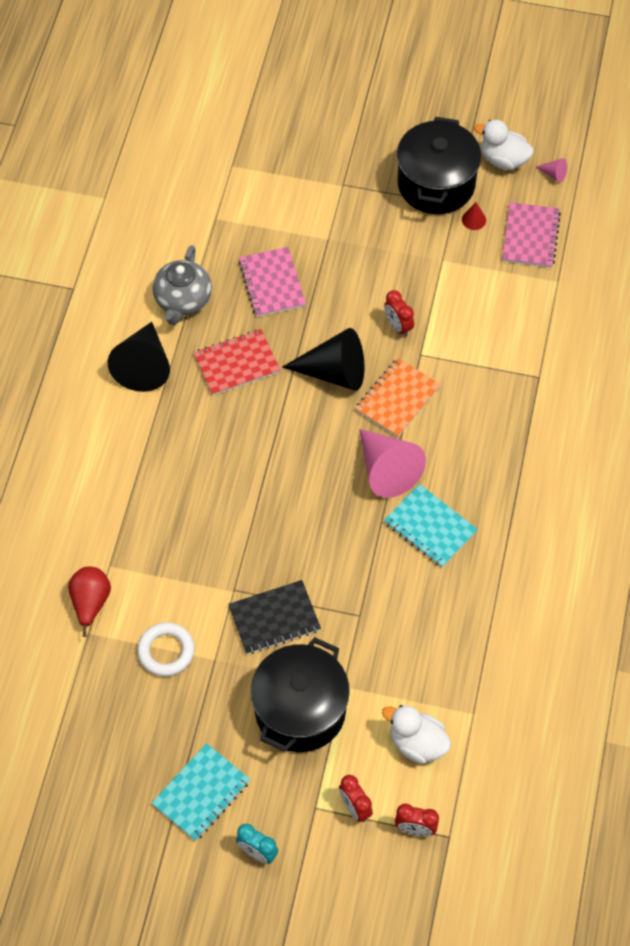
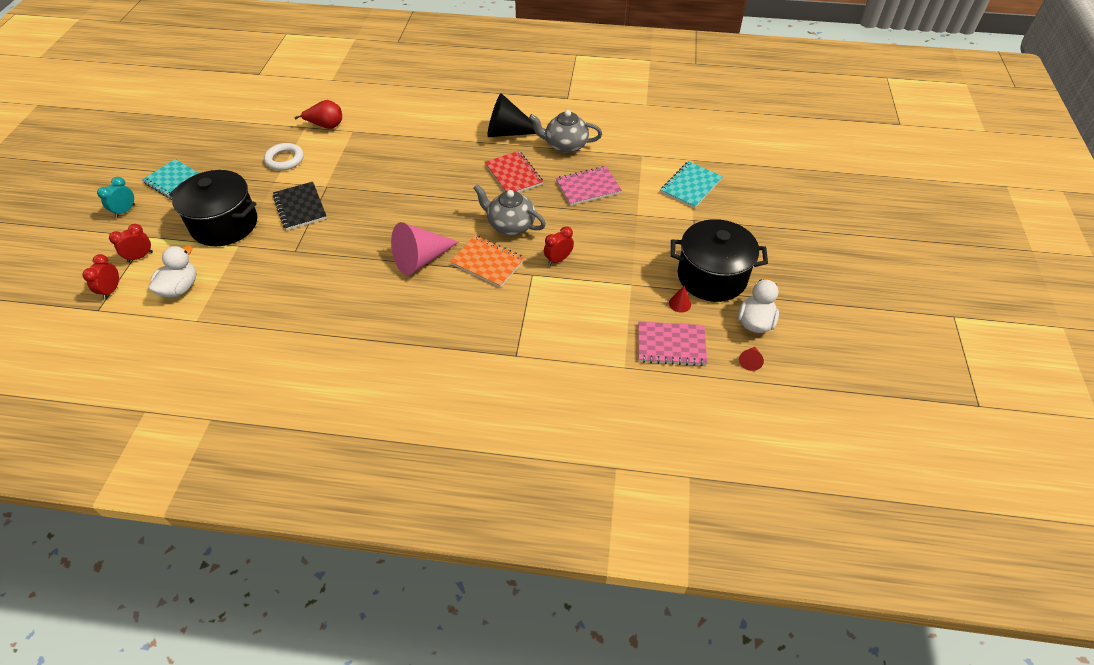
camera: 85 degrees right, 10 degrees down
(334, 372) = (510, 225): black cone -> grey teapot
(430, 527) = (367, 287): turquoise notebook -> turquoise notebook (691, 186)
(553, 174) = (750, 361): pink cone -> red cone

